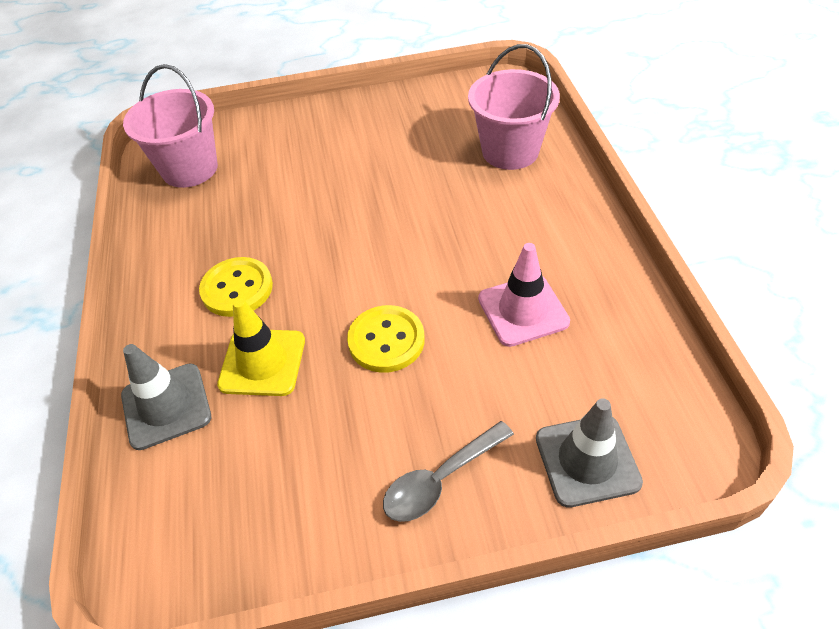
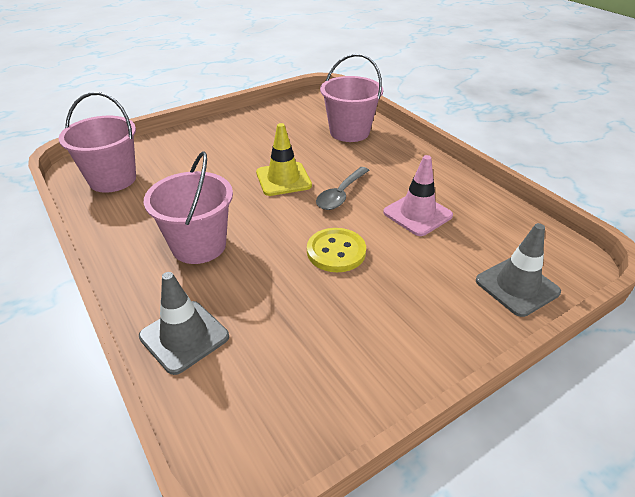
camera: 25 degrees left, 10 degrees down
(237, 289) = (199, 245): yellow button -> pink bucket
(262, 362) = (249, 287): yellow traffic cone -> yellow traffic cone (283, 179)
(440, 480) = (431, 325): grey spoon -> grey spoon (341, 194)

